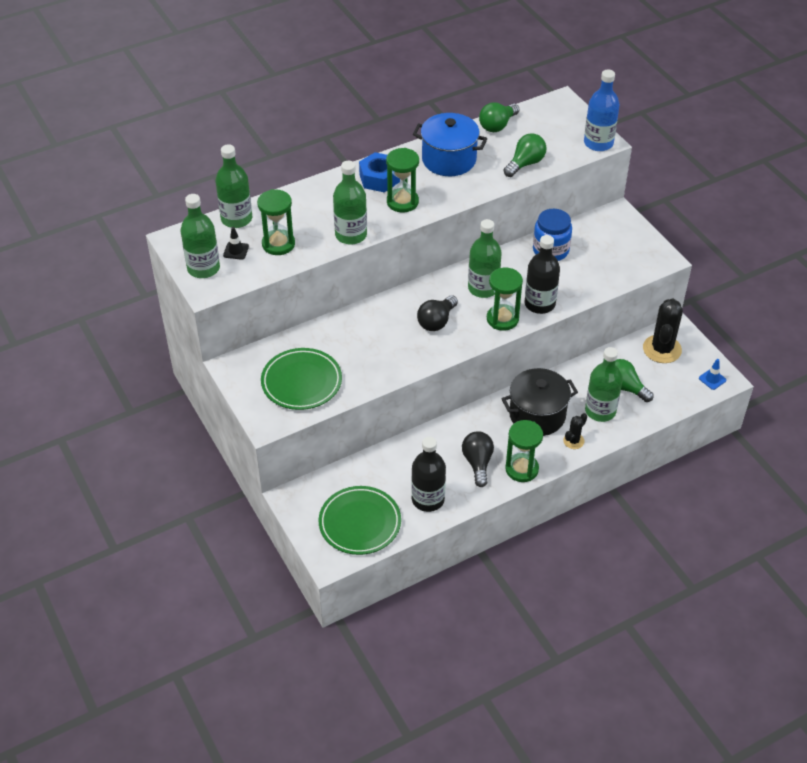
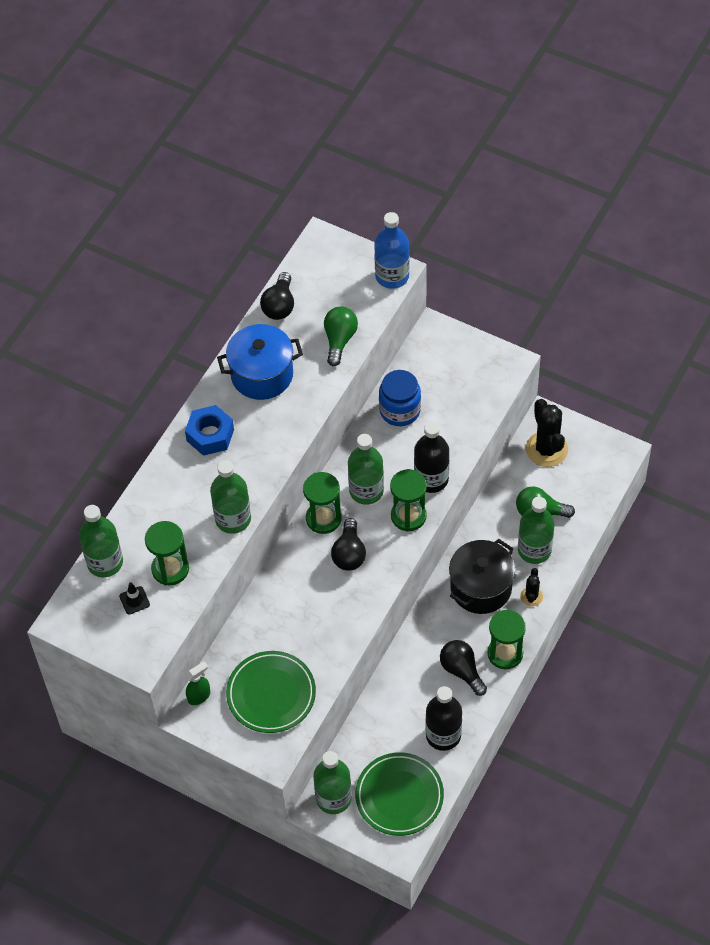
camera: 30 degrees left, 10 degrees up
(203, 268) = (119, 639): green bottle -> green bottle (333, 798)
(248, 357) = (199, 696): none -> green spray bottle
(402, 202) = (254, 451): green hourglass -> green hourglass (323, 518)
(497, 125) = (279, 305): green light bulb -> black light bulb
(712, 379) = (611, 457): blue traffic cone -> none

